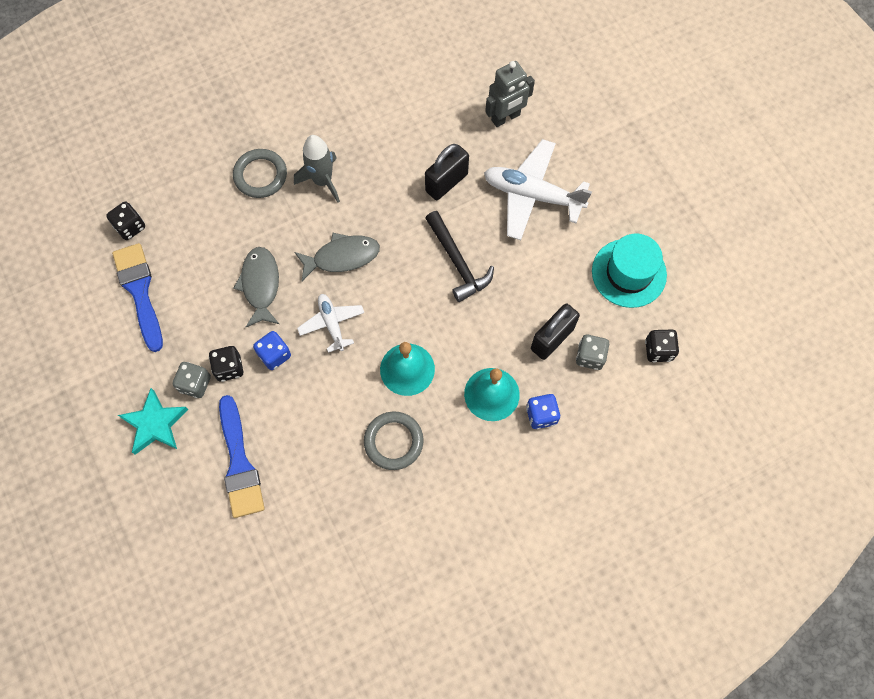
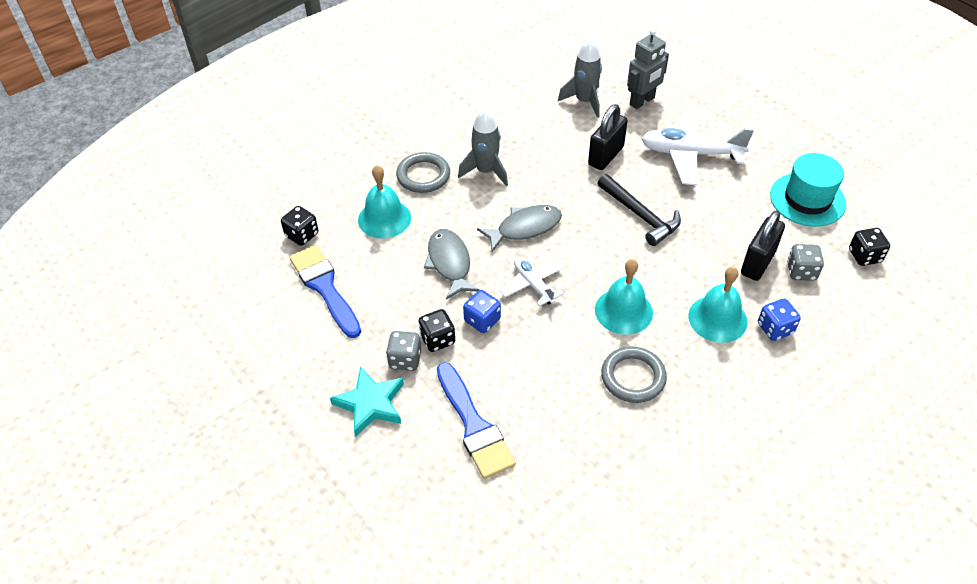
camera: 10 degrees left, 20 degrees down
(211, 221) = (384, 218): none -> turquoise bell
(446, 107) = (584, 101): none -> grey rocket

